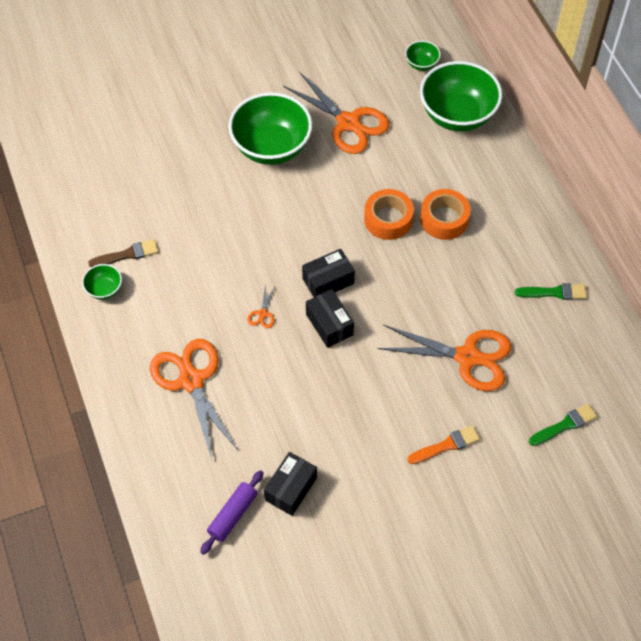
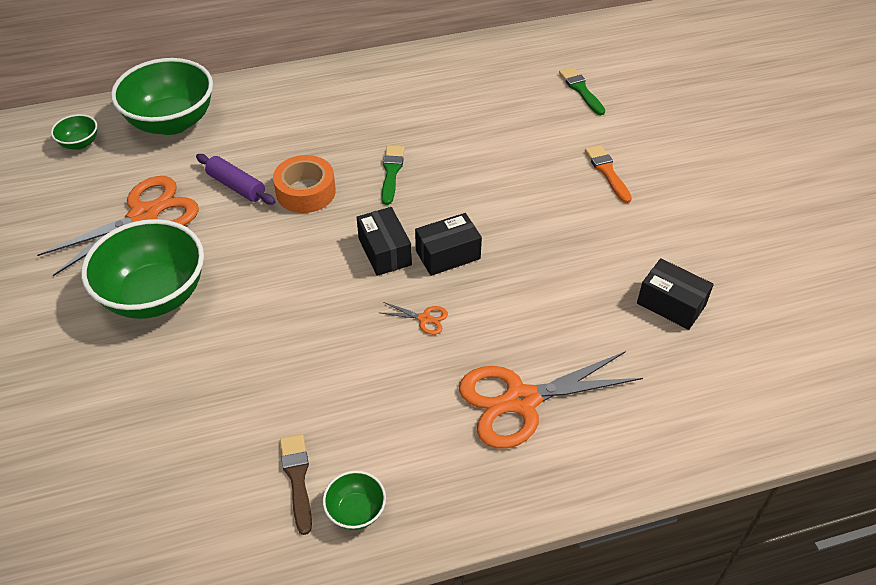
camera: 85 degrees left, 10 degrees down
(233, 515) = (712, 362): purple rolling pin -> purple rolling pin (236, 186)
(444, 219) = (317, 146): orange tape -> none
(467, 357) = (500, 146): orange scissors -> none
(554, 292) = (428, 79): green brush -> green brush (391, 172)

